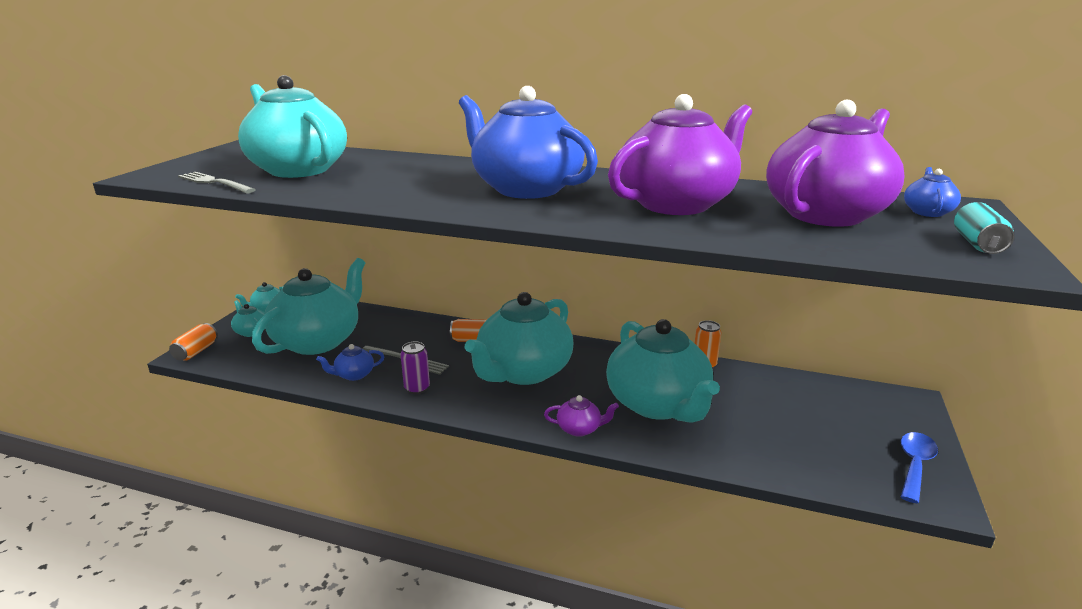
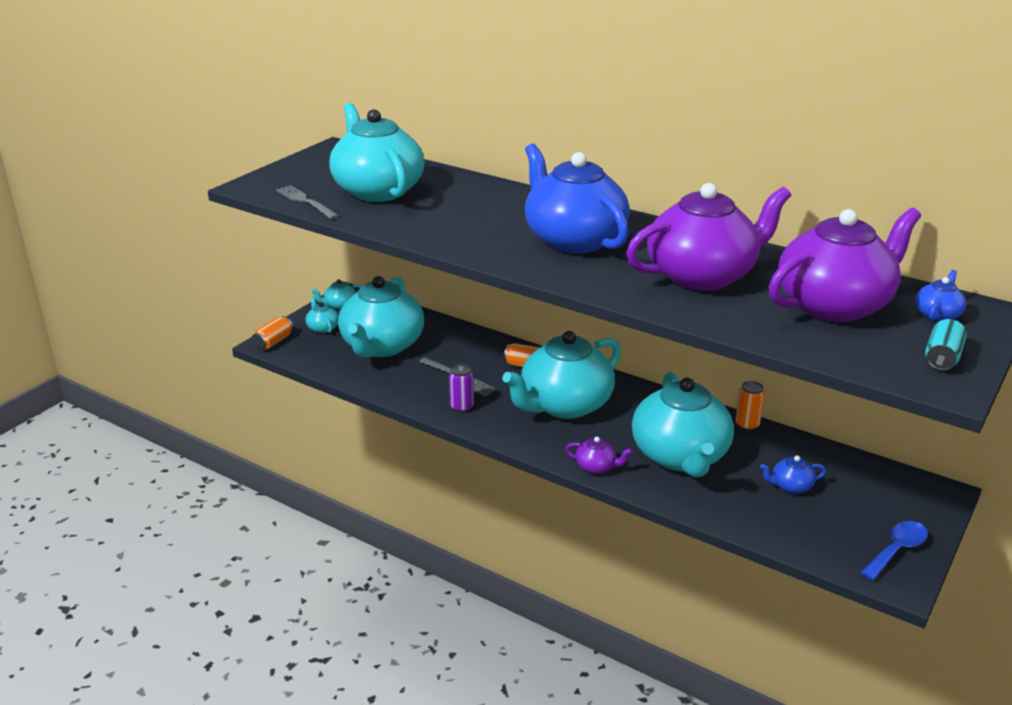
camera: 15 degrees right, 5 degrees up
(318, 341) = (382, 346): turquoise teapot -> turquoise teapot turned 150 degrees clockwise
(354, 375) = (408, 385): blue teapot -> blue teapot (790, 486)

